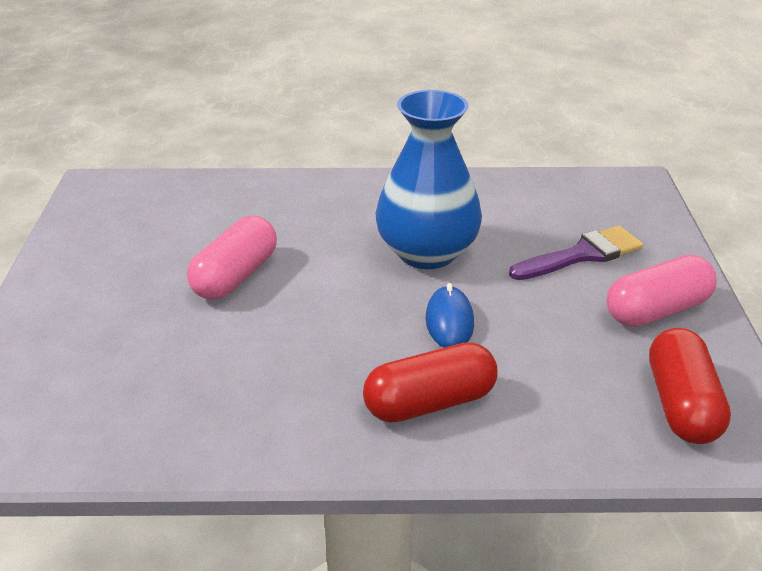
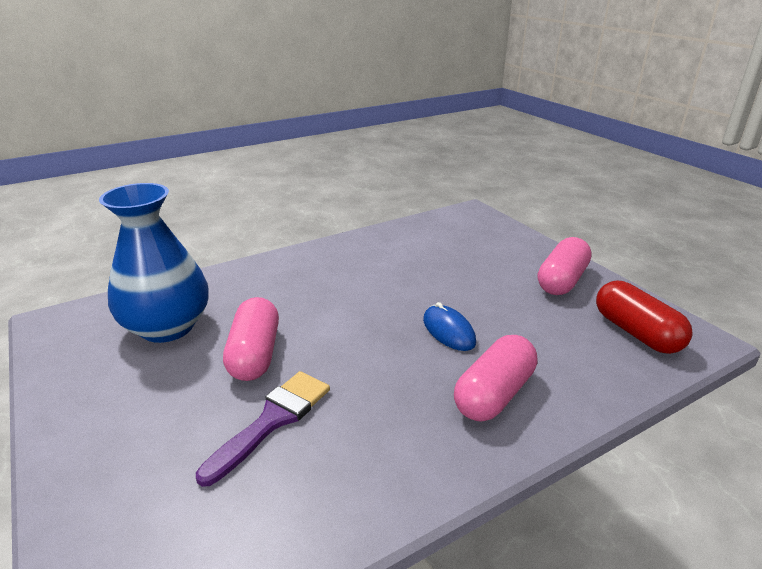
camera: 30 degrees left, 5 degrees down
(427, 252) = (387, 290): blue vase -> blue vase (167, 327)
(430, 403) = (494, 394): red capsule -> pink capsule
(581, 255) = (485, 261): purple brush -> purple brush (272, 421)

